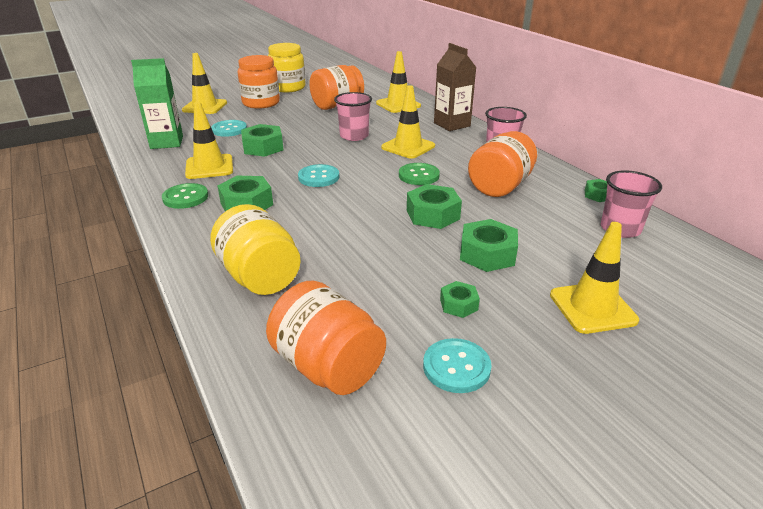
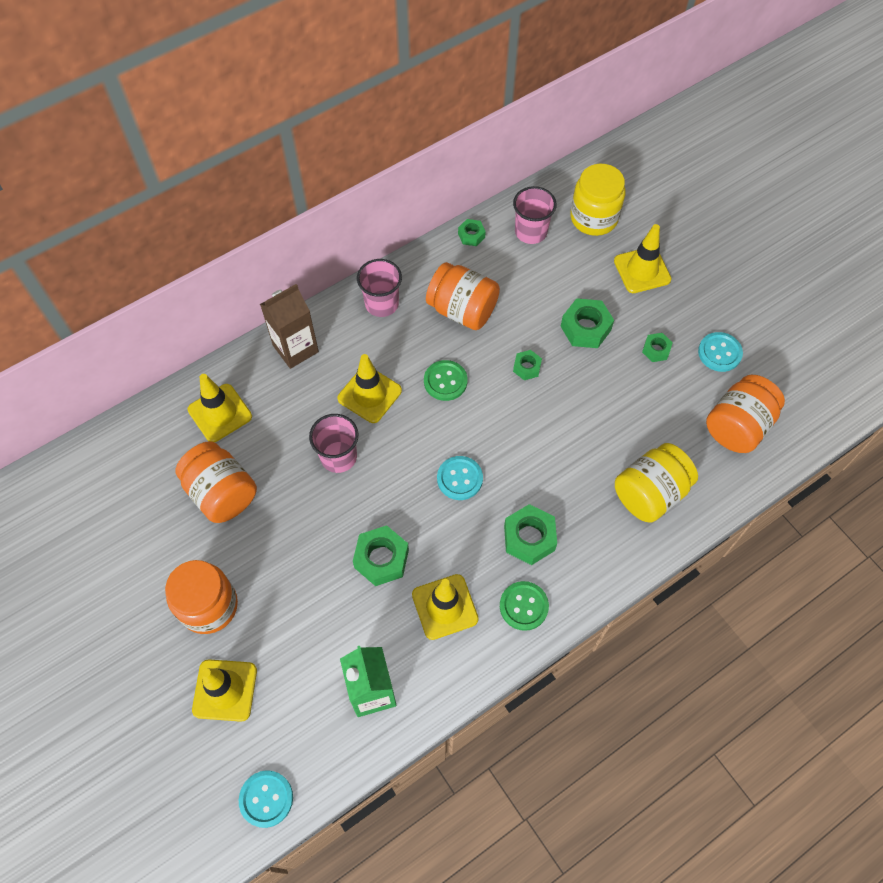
camera: 95 degrees left, 30 degrees up
(229, 129) = (322, 621): turquoise button -> turquoise button (266, 799)
(288, 88) = (132, 582): yellow jar -> yellow jar (594, 218)
(433, 214) = (527, 367): green nut -> green nut, size x0.57

